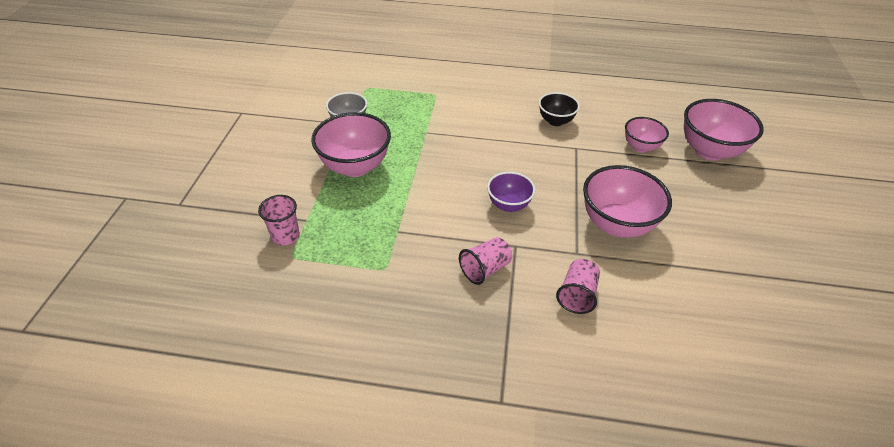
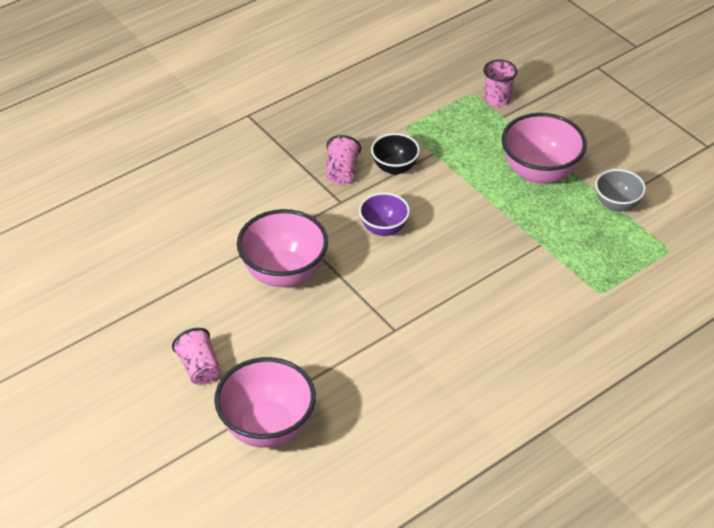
camera: 135 degrees right, 0 degrees up
(555, 121) = (450, 349): black bowl -> black bowl (394, 168)
(577, 295) = (262, 199): pink cup -> pink cup (199, 368)
(640, 147) = (338, 379): pink bowl -> none

